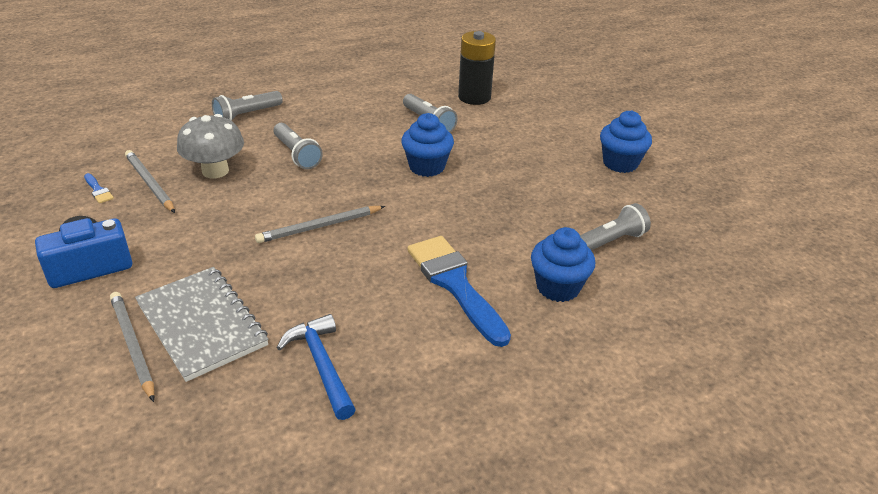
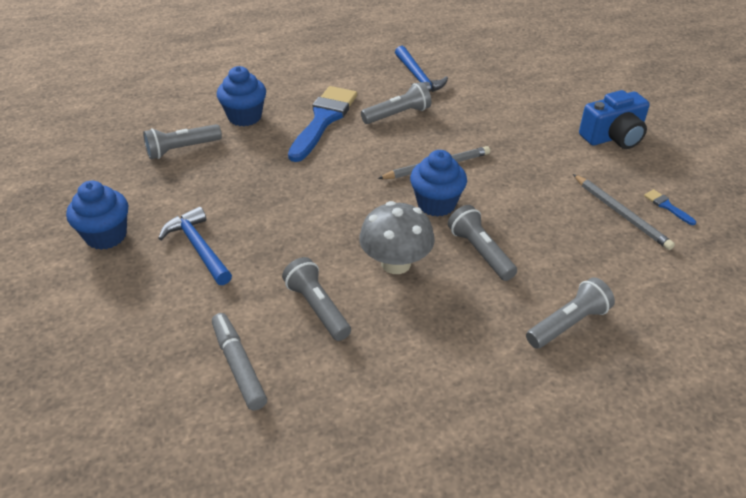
camera: 175 degrees left, 5 degrees up
(132, 346) = (543, 89): grey pencil -> none
(201, 324) = (504, 99): grey notebook -> none
(215, 171) = (562, 229): grey mushroom -> grey mushroom (396, 263)
(358, 294) = (398, 114): none -> grey flashlight
(427, 167) = (330, 232): blue cupcake -> blue cupcake (436, 204)
(455, 284) = (323, 120): blue brush -> blue brush turned 135 degrees counterclockwise
(474, 97) = (238, 366): black battery -> grey marker
(536, 156) = (198, 247): none -> blue hammer

